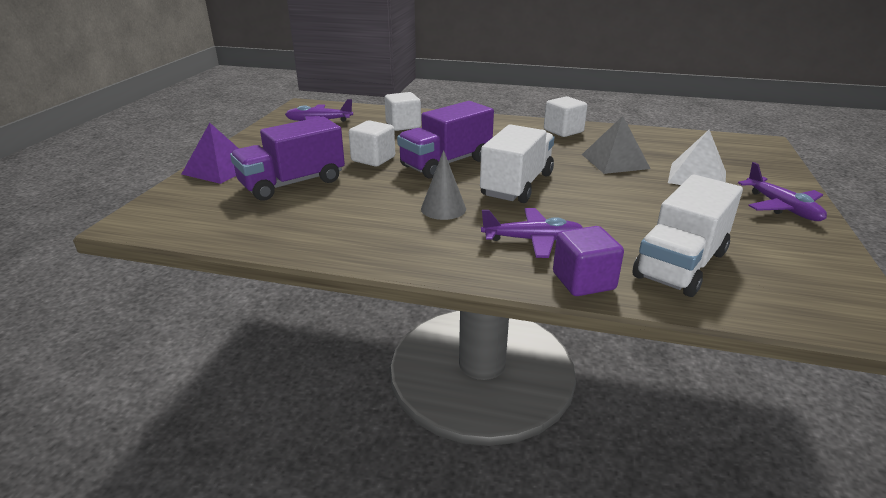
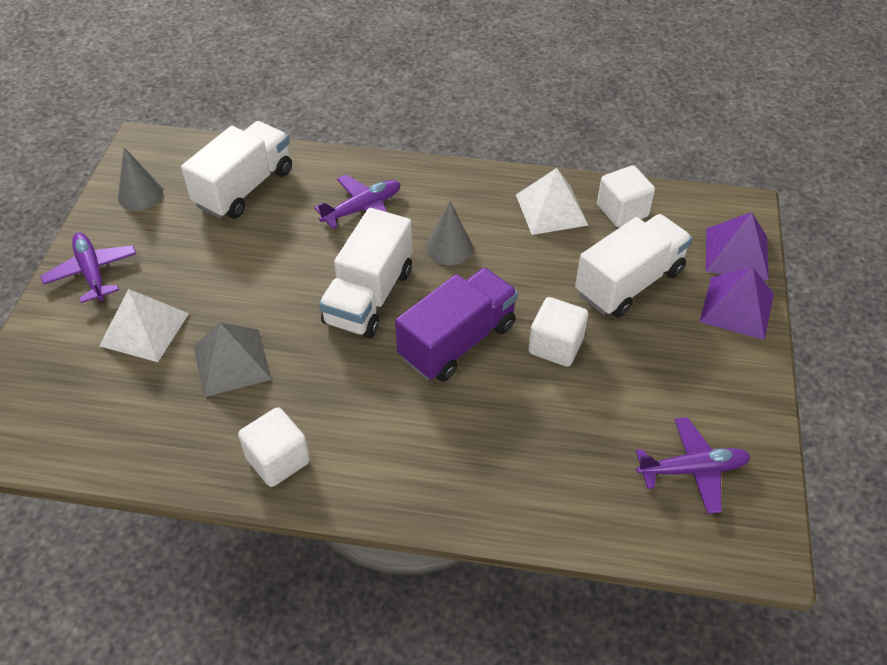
camera: 175 degrees right, 20 degrees up
(180, 194) = (736, 253): none -> purple pyramid
(292, 183) = (629, 283): purple truck -> white truck
(329, 230) = (551, 209): none -> white pyramid
(403, 125) = (544, 463): white cube -> white cube (622, 211)
(533, 240) = (363, 208): purple plane -> purple plane turned 150 degrees clockwise
(583, 281) = (330, 167): purple cube -> none
(804, 264) = (140, 194): none -> grey cone

